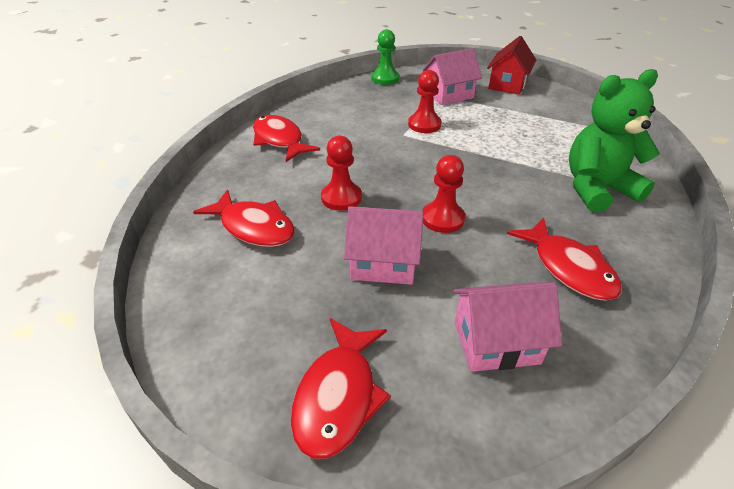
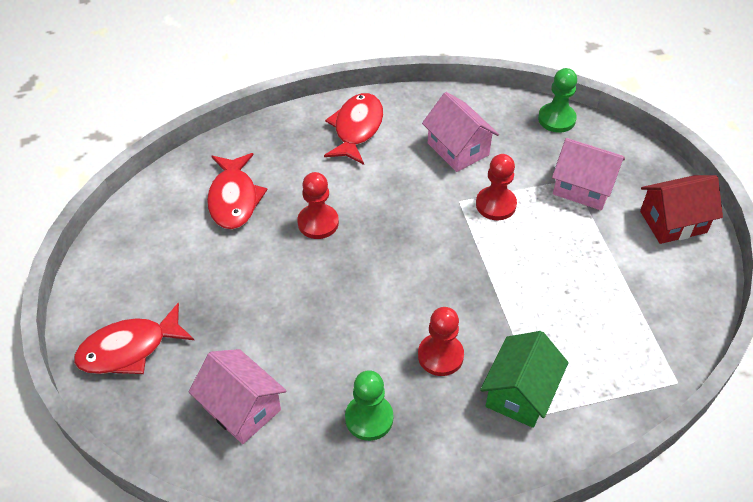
camera: 50 degrees right, 10 degrees up
(383, 264) = (264, 298): pink house -> pink house (458, 149)
(442, 218) = (355, 302): red pawn -> red pawn (440, 356)
(568, 268) = (369, 418): red fish -> green pawn
(597, 189) = (520, 393): green teddy bear -> green house

